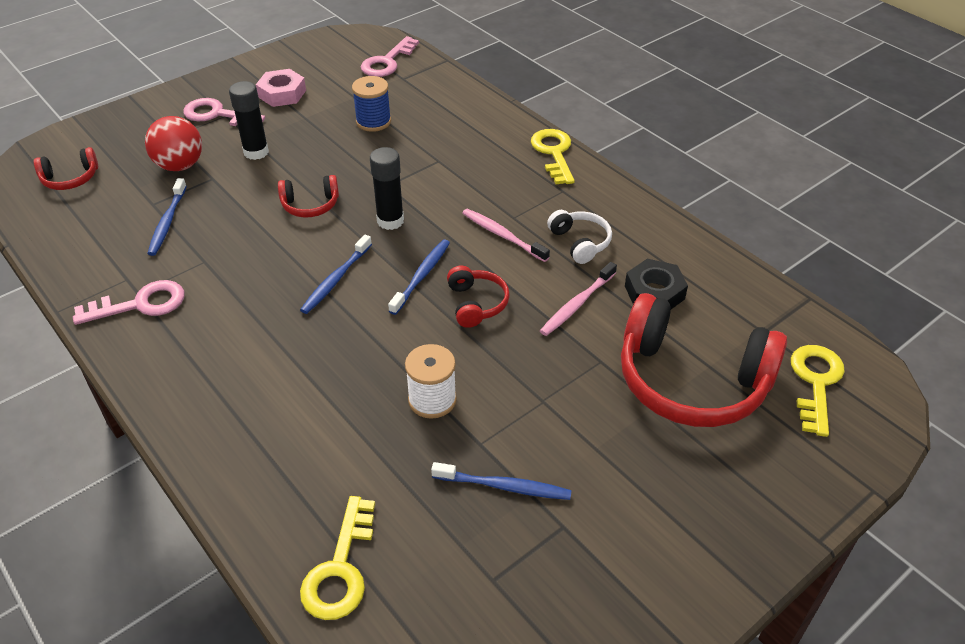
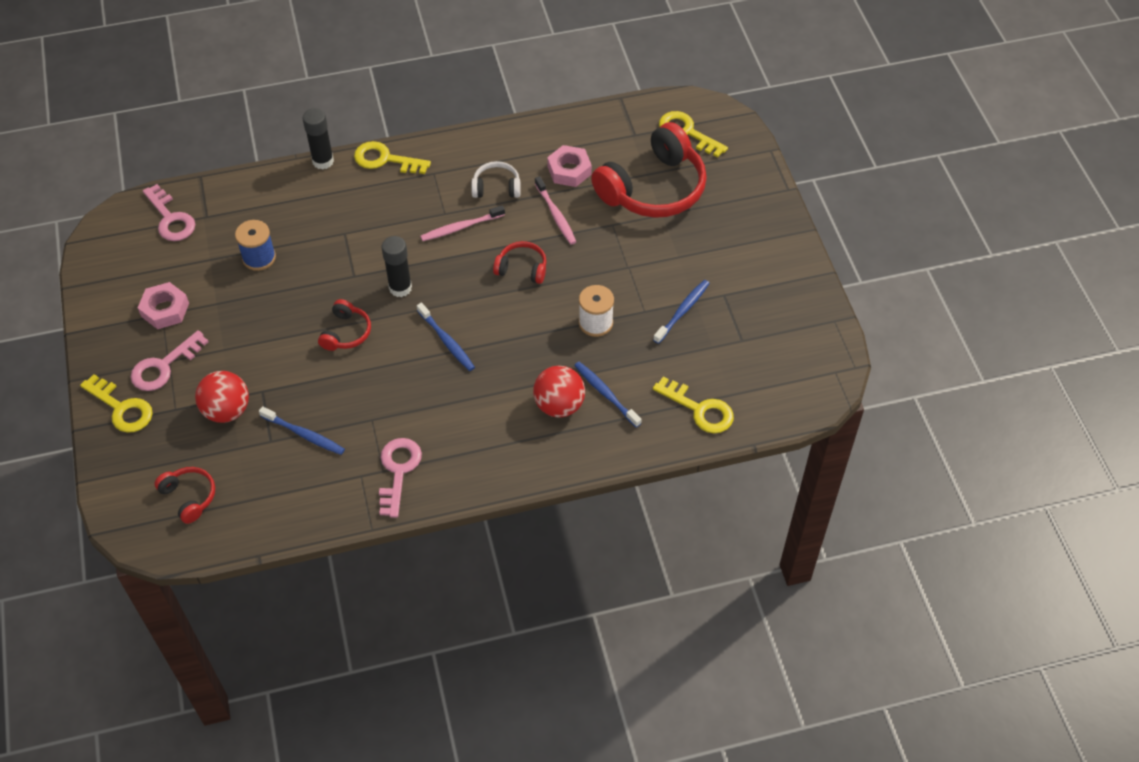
camera: 65 degrees left, 10 degrees up
(70, 179) = (189, 497): red headphones -> red headphones turned 45 degrees counterclockwise
(161, 109) = (122, 408): none -> yellow key
(256, 152) = (245, 351): black glue stick -> black glue stick (323, 161)
(285, 409) = (559, 405): none -> red ball
(422, 276) = (474, 289): blue toothbrush -> blue toothbrush (605, 393)
(654, 292) = (569, 170): black nut -> pink nut

